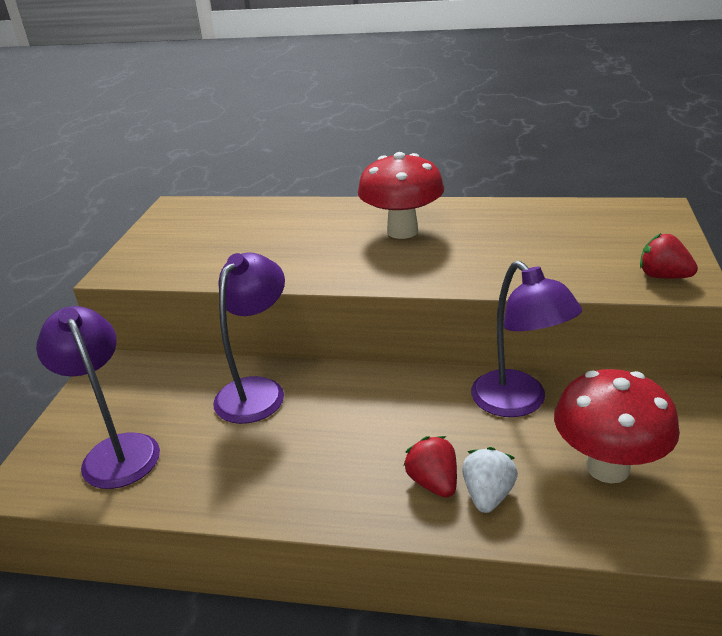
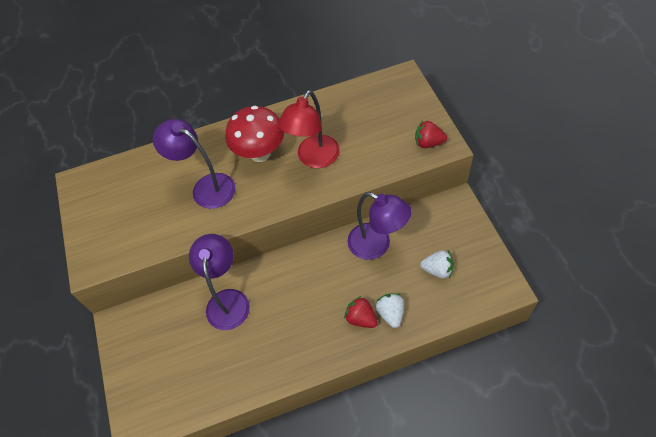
camera: 25 degrees left, 25 degrees up
(116, 450) = (174, 380): purple lamp -> purple lamp (206, 187)
(471, 252) = (314, 159): none -> red lamp
(607, 467) = (437, 270): red mushroom -> white strawberry

